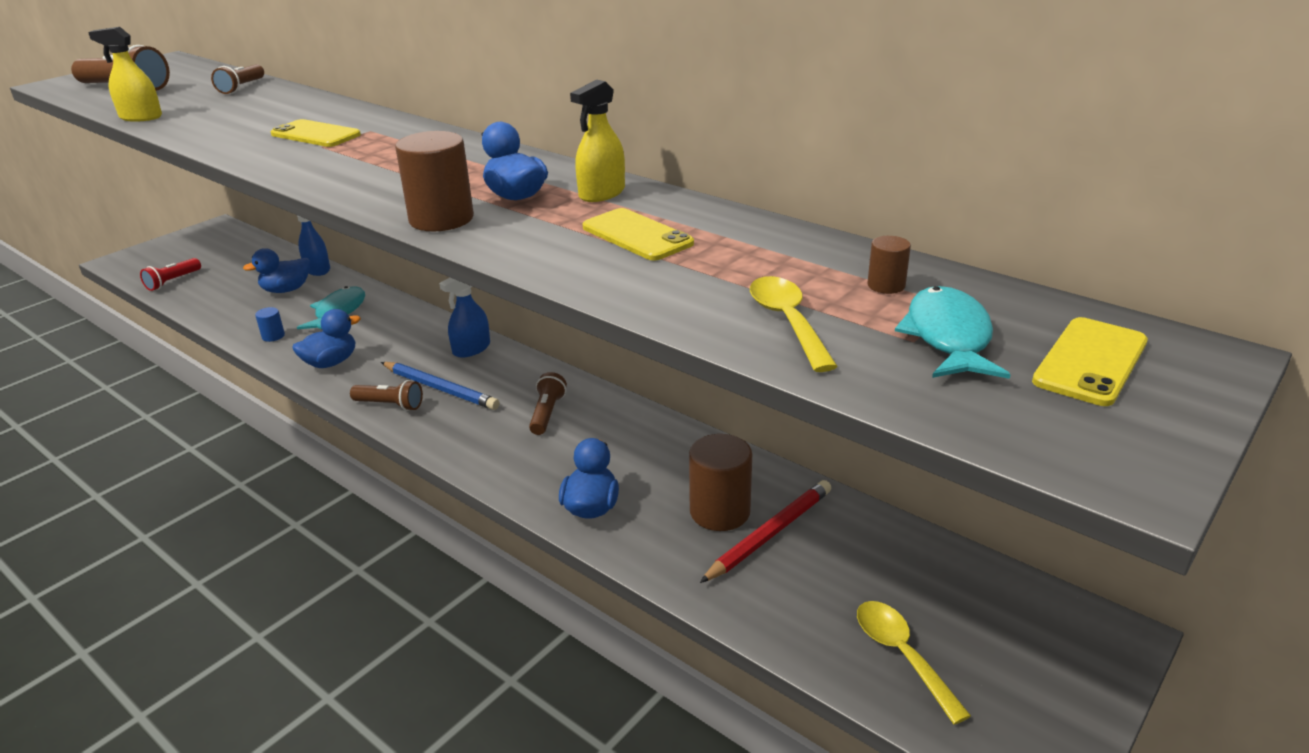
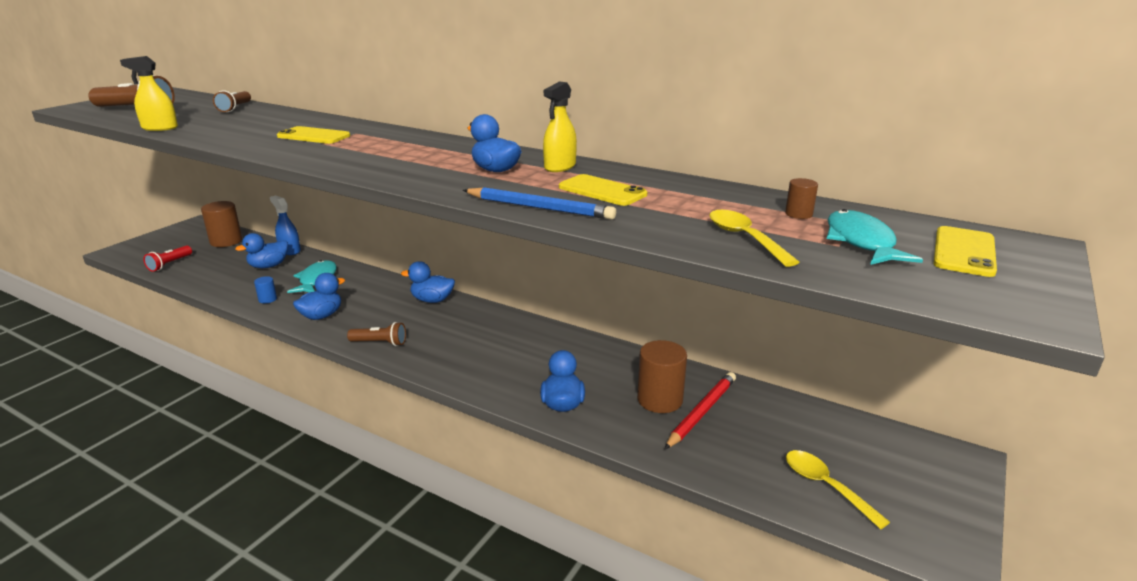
camera: 10 degrees left, 5 degrees down
(440, 388) = (417, 329): blue pencil -> blue pencil (540, 208)
(441, 219) = (447, 186): brown cylinder -> brown cylinder (226, 241)
(471, 349) = (432, 300): blue spray bottle -> blue duck
(547, 413) = (506, 341): brown flashlight -> none

